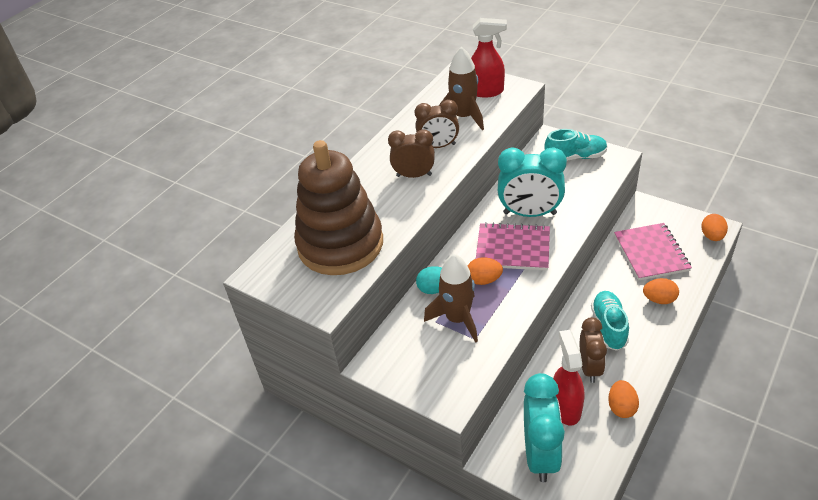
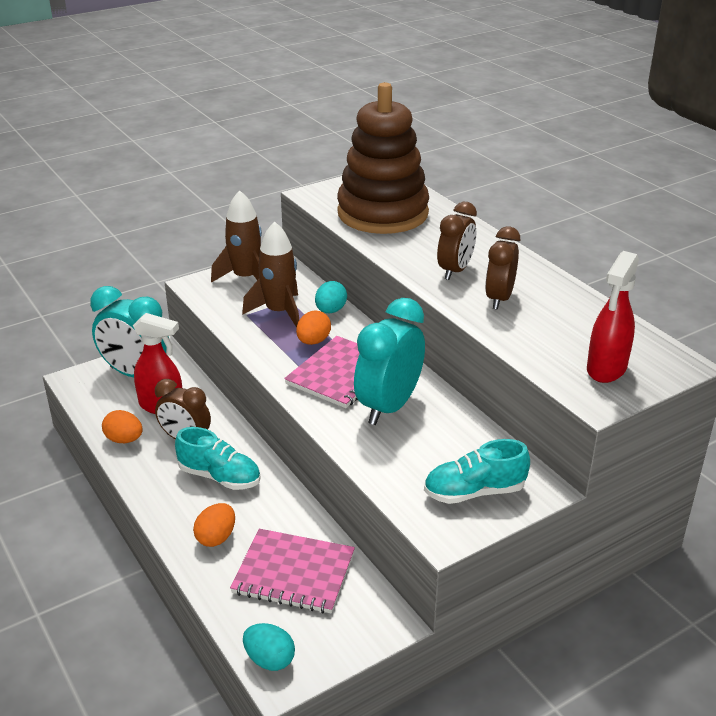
camera: 110 degrees right, 10 degrees down
(464, 117) = (551, 333): brown rocket -> brown rocket (246, 278)
(575, 157) = (474, 492): turquoise shoe -> turquoise shoe turned 60 degrees clockwise
(712, 236) = (269, 660): orange egg -> turquoise egg

